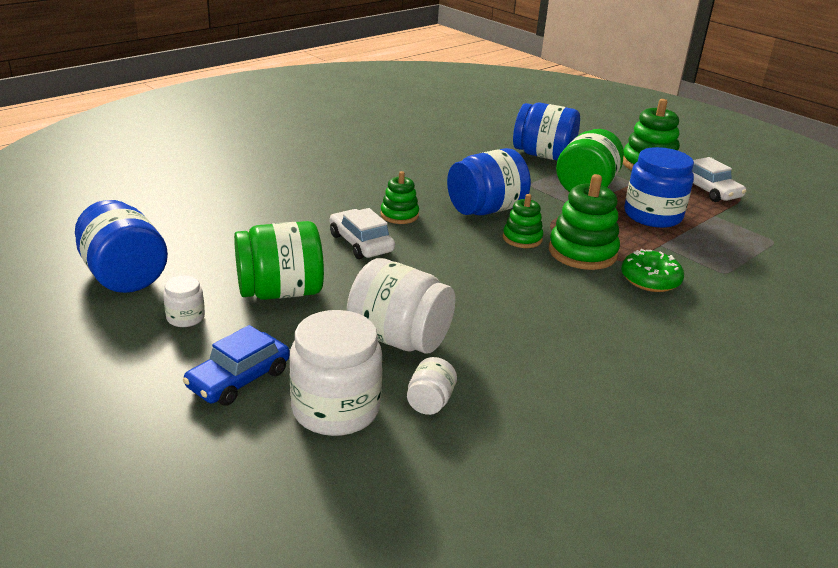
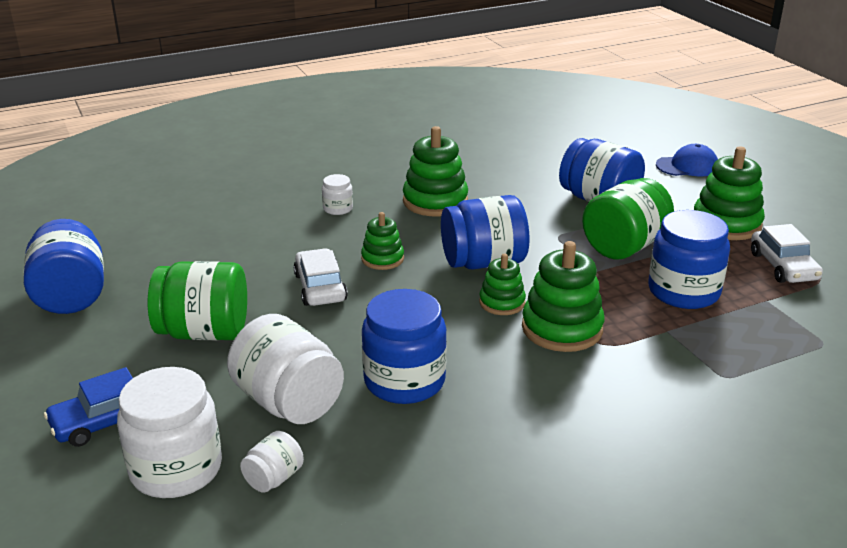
camera: 20 degrees right, 0 degrees up
(185, 318) = (99, 348): white jar -> white jar (338, 209)
(412, 166) = (435, 201): none -> green stacking toy
(486, 308) = (404, 381): none -> blue jar
(591, 126) = (687, 166): none -> blue cap
(650, 280) = (622, 373): green donut -> none

